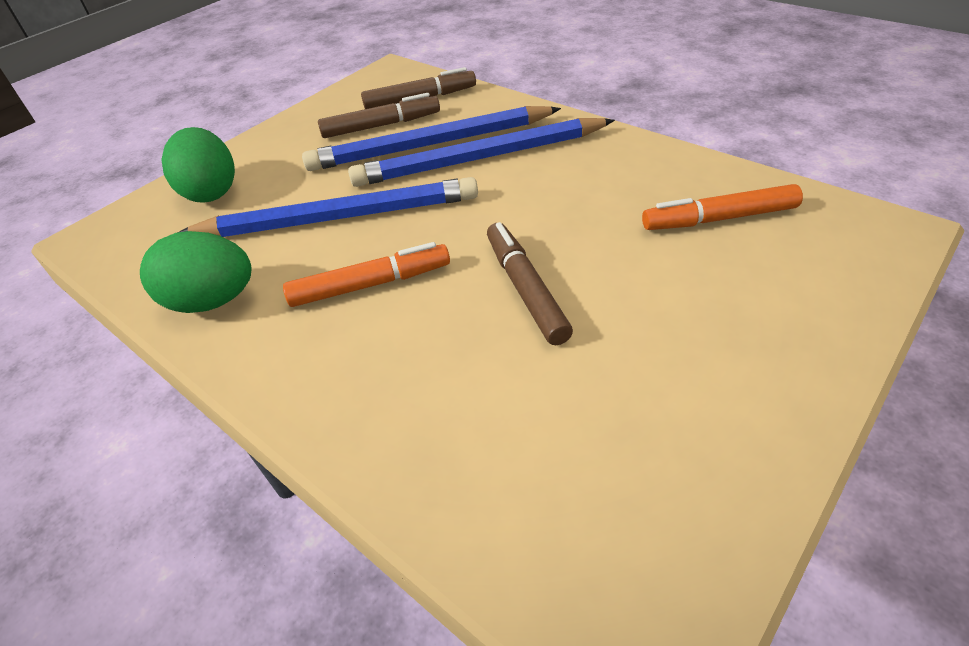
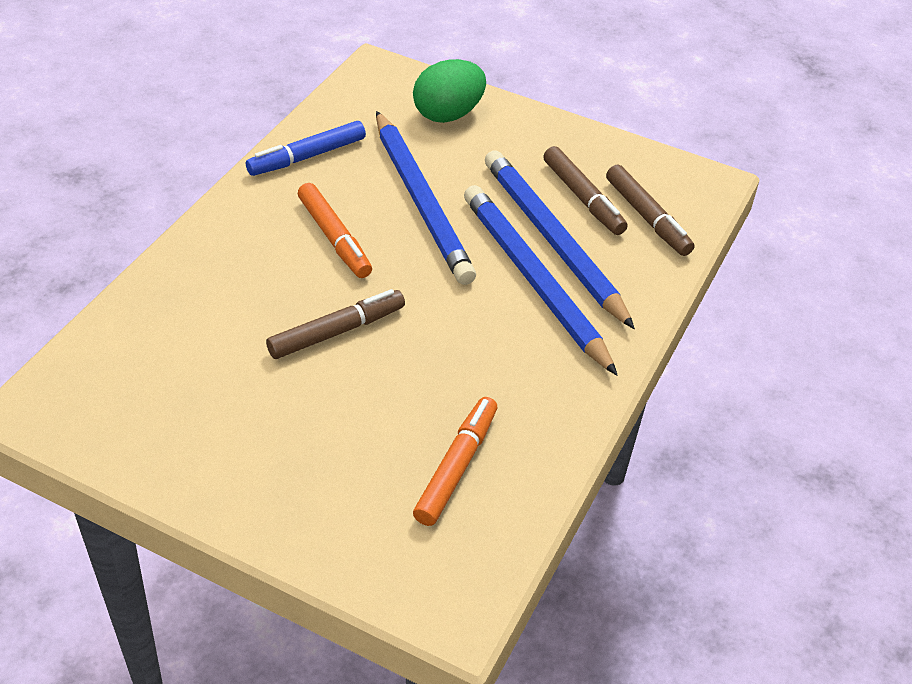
camera: 70 degrees right, 0 degrees up
(213, 301) = (308, 156): green egg -> blue marker
(720, 218) = (456, 468): orange marker -> orange marker turned 45 degrees clockwise

